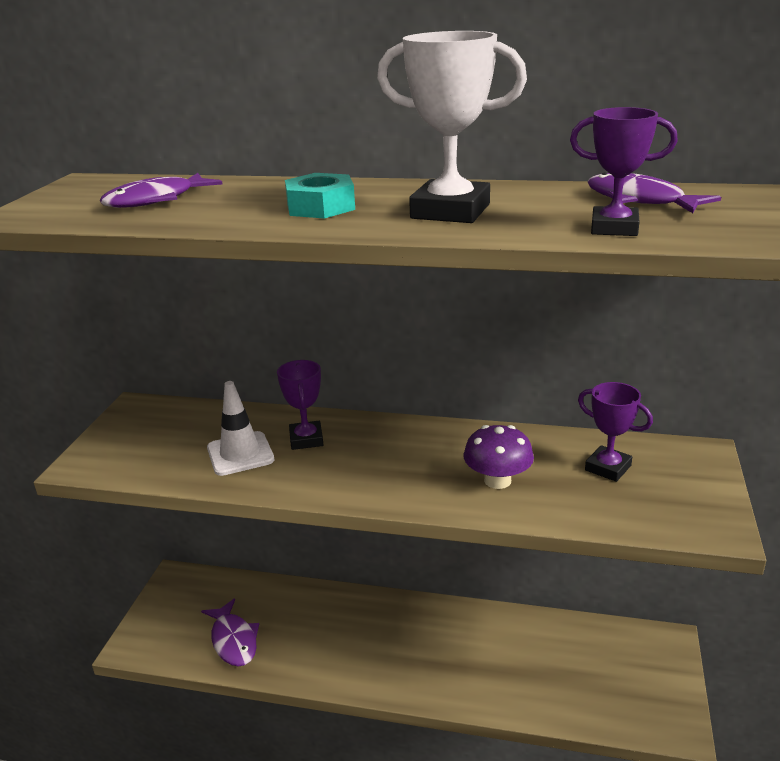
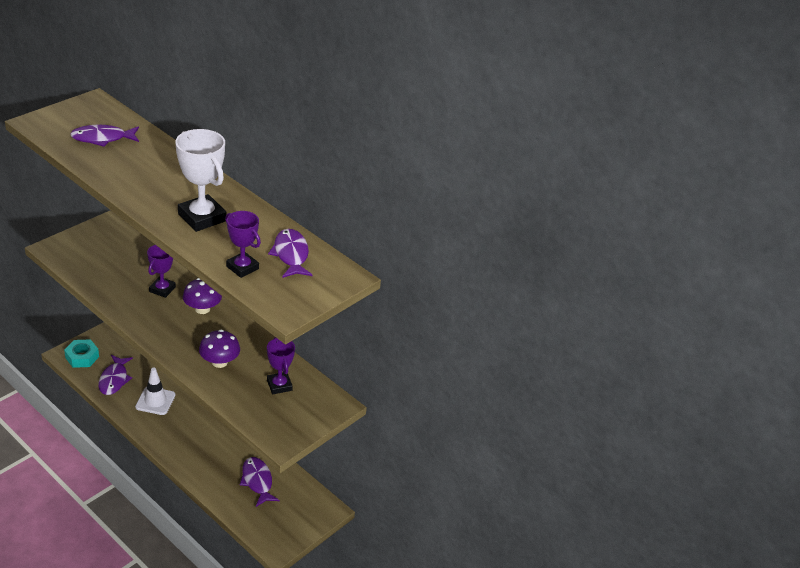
camera: 25 degrees right, 10 degrees up
(240, 454) = (124, 281): white traffic cone -> white traffic cone (155, 401)
(321, 207) = (158, 183): turquoise nut -> turquoise nut (82, 357)
(388, 435) = (202, 309): none -> purple mushroom
(552, 658) = (257, 481): none -> purple fish

